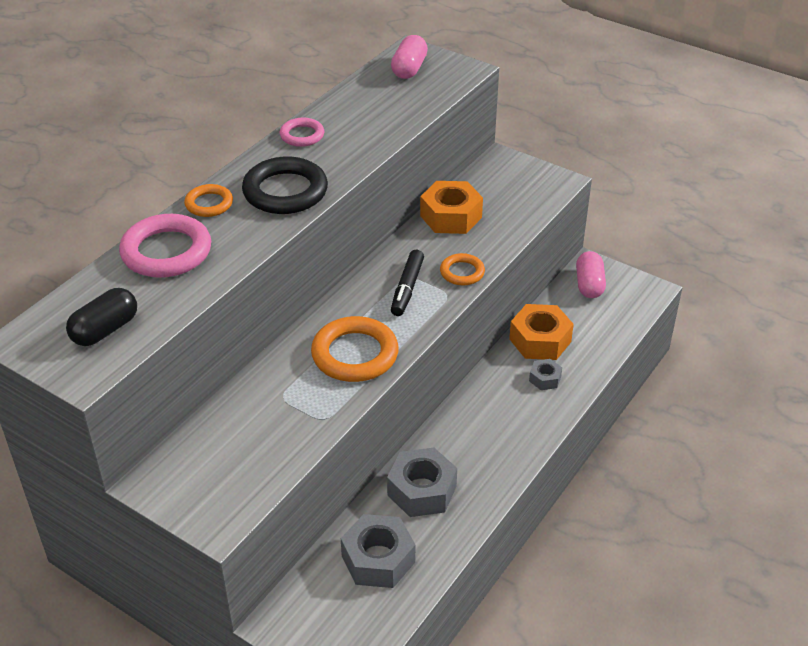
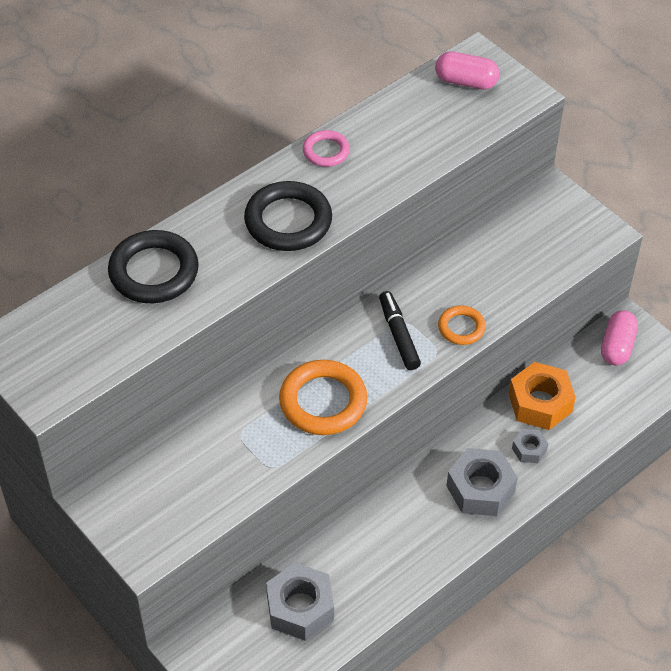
camera: 15 degrees right, 10 degrees up
(105, 330) = (75, 351): black capsule -> none
(166, 252) = (154, 272): pink ring -> black ring
(209, 204) = (209, 221): orange ring -> none
(407, 288) = (399, 335): black marker -> black marker turned 135 degrees clockwise
(409, 69) = (466, 81): pink capsule -> pink capsule turned 75 degrees clockwise
(422, 490) = (364, 546): grey nut -> grey nut (480, 489)
(450, 216) = (473, 255): orange nut -> none

